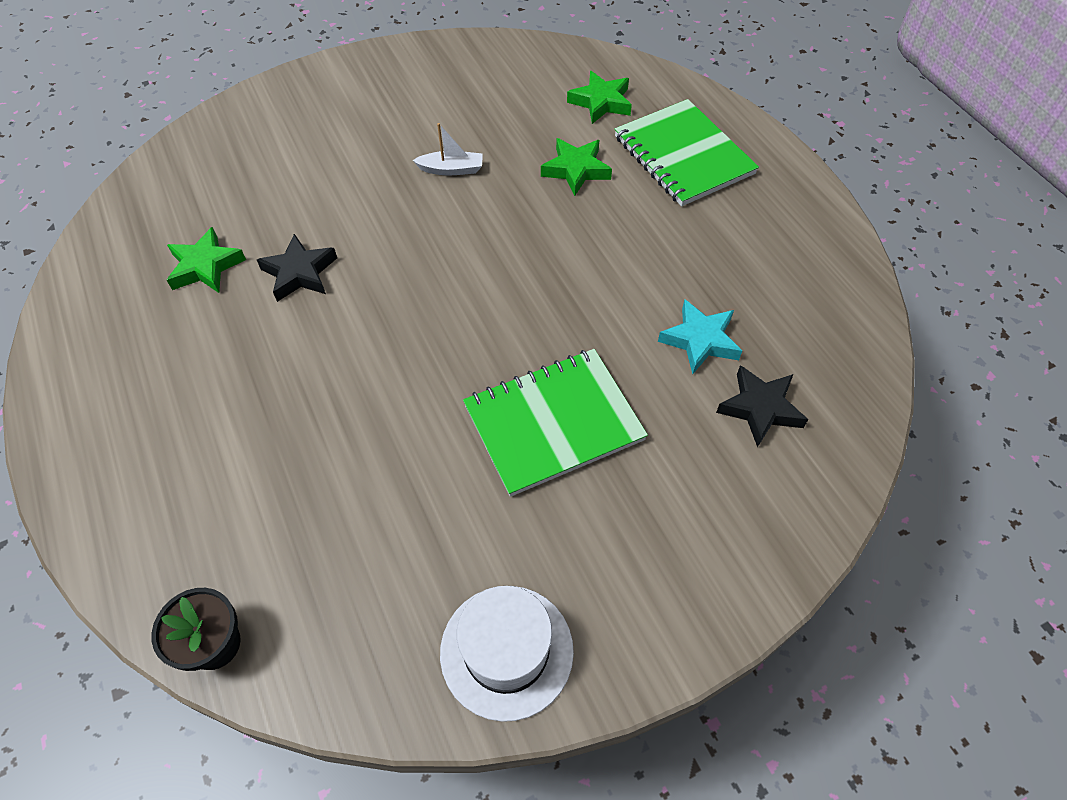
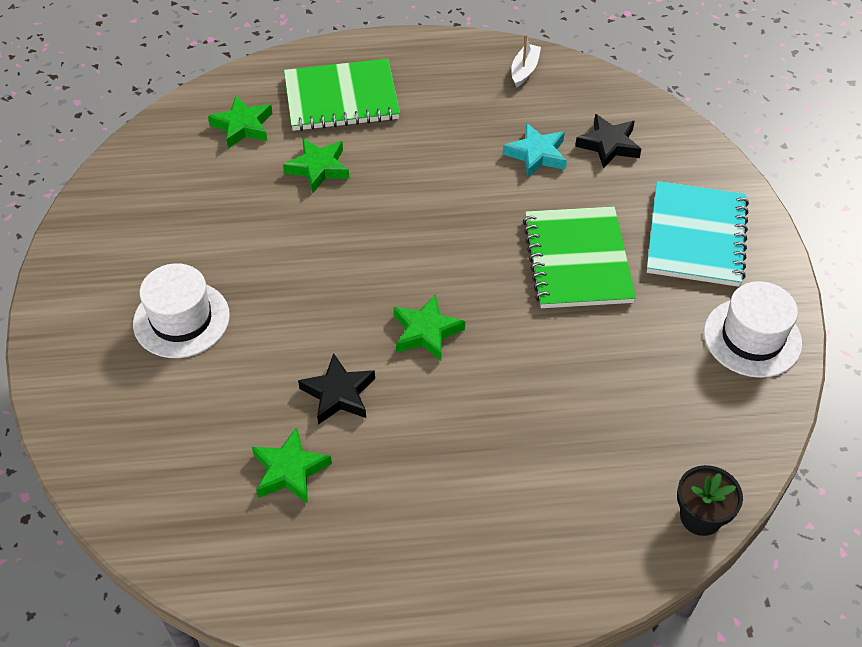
camera: 70 degrees left, 5 degrees down
(350, 143) = (181, 319): none -> white hat
(397, 316) = (426, 332): none -> green star
(451, 169) = (266, 251): white boat -> white boat (524, 70)
(653, 544) = (696, 236): none -> turquoise notebook

